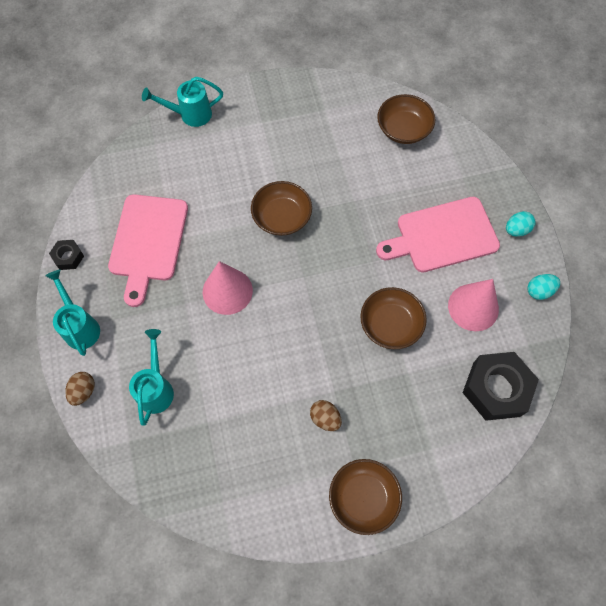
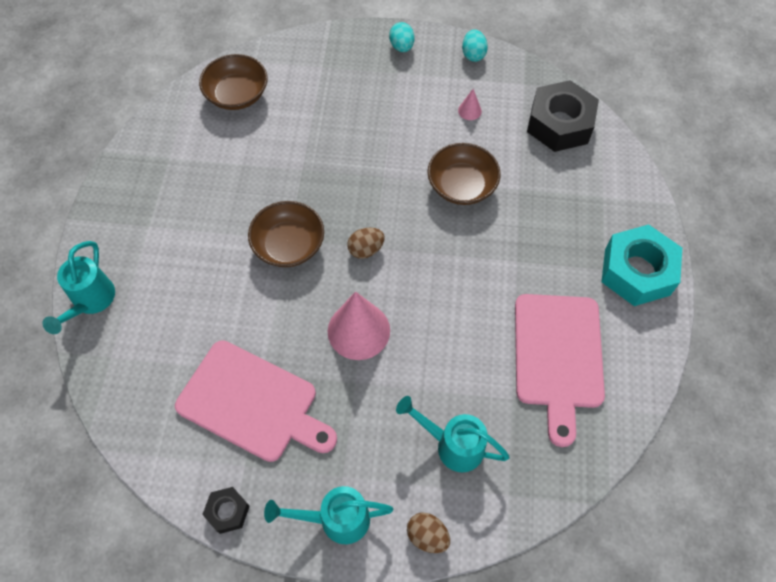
camera: 70 degrees left, 5 degrees down
(325, 418) = (544, 279): brown egg -> brown egg (366, 249)
(363, 498) = (637, 272): brown bowl -> turquoise nut
(442, 235) = (381, 107): pink cutting board -> pink cutting board (557, 356)
(473, 307) = (469, 111): pink cone -> pink cone, size x0.44

